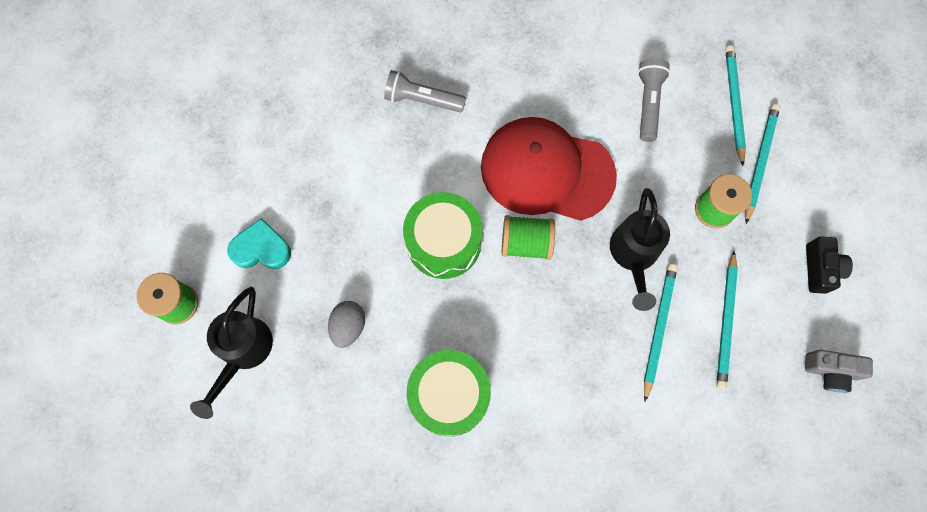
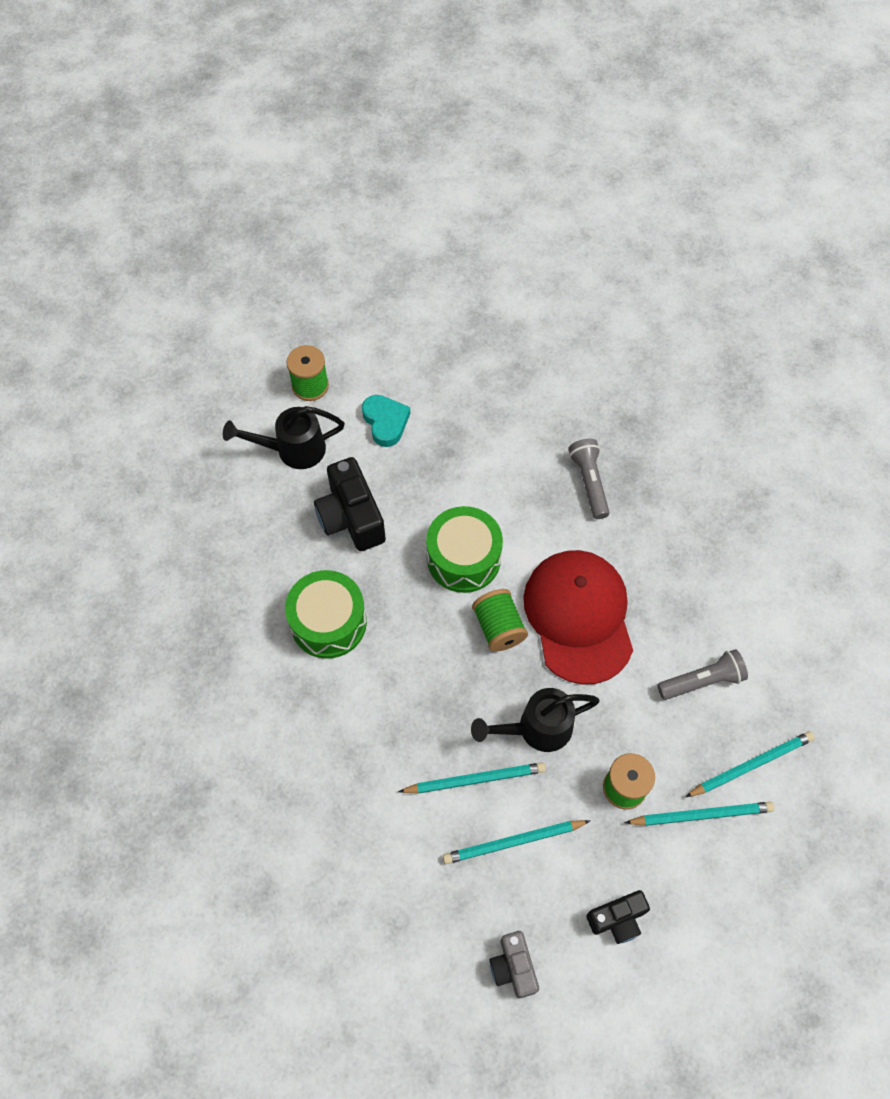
camera: 65 degrees right, 10 degrees down
(348, 326) = (351, 517): grey egg -> black camera

